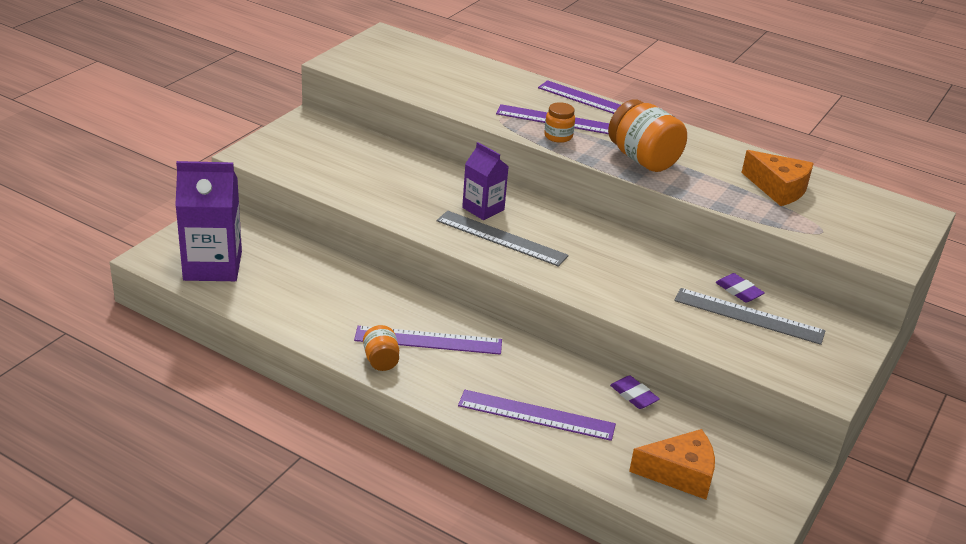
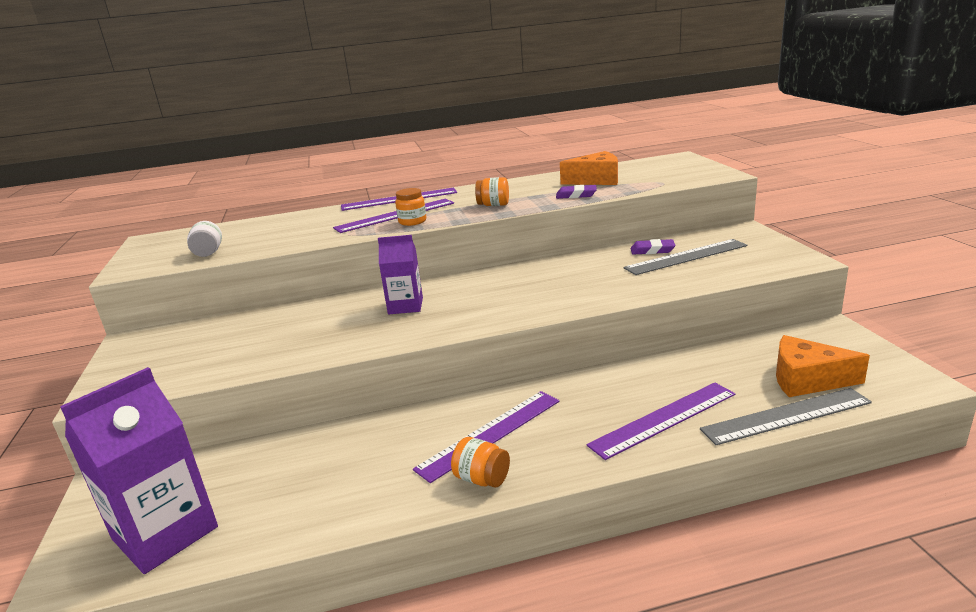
camera: 40 degrees left, 10 degrees down
(396, 77) = (208, 253): none -> white jar
(501, 238) = (456, 313): grey ruler -> grey ruler (786, 416)
(633, 395) = (685, 359): purple eraser -> purple eraser (576, 195)
(643, 159) = (493, 205): orange jar -> orange jar, size x0.53
(680, 474) = (807, 380): orange cheese -> orange cheese turned 120 degrees counterclockwise

